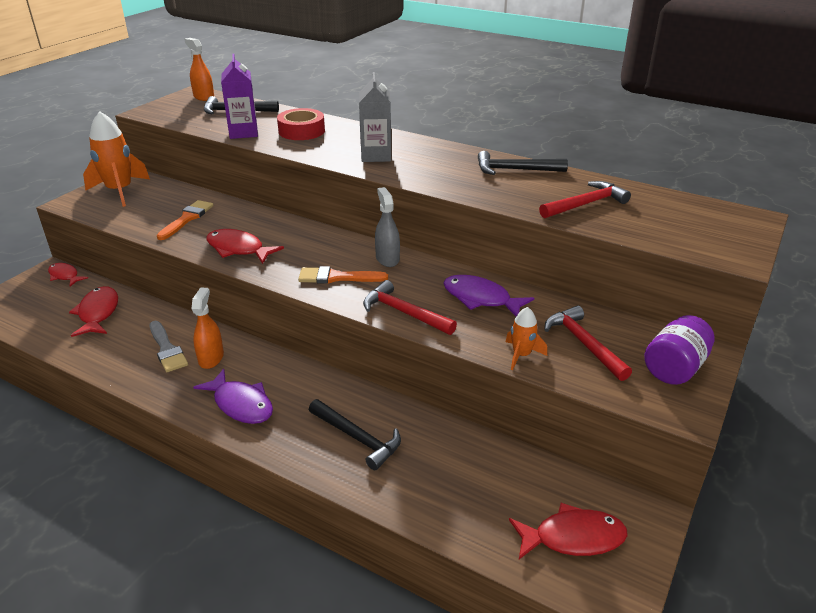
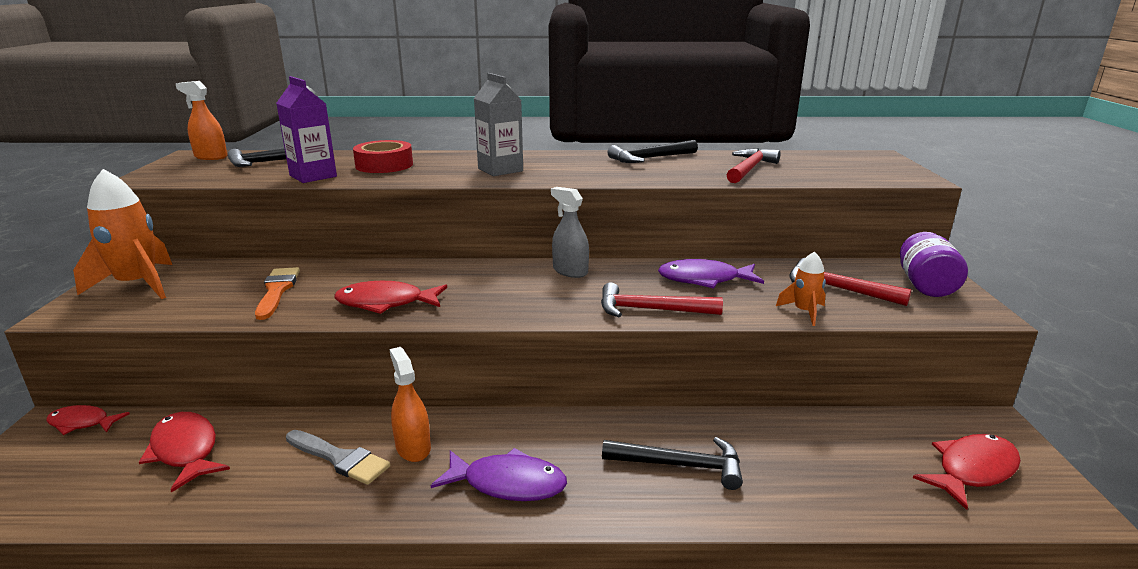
camera: 30 degrees left, 10 degrees down
(337, 277) = (539, 299): orange brush -> none

